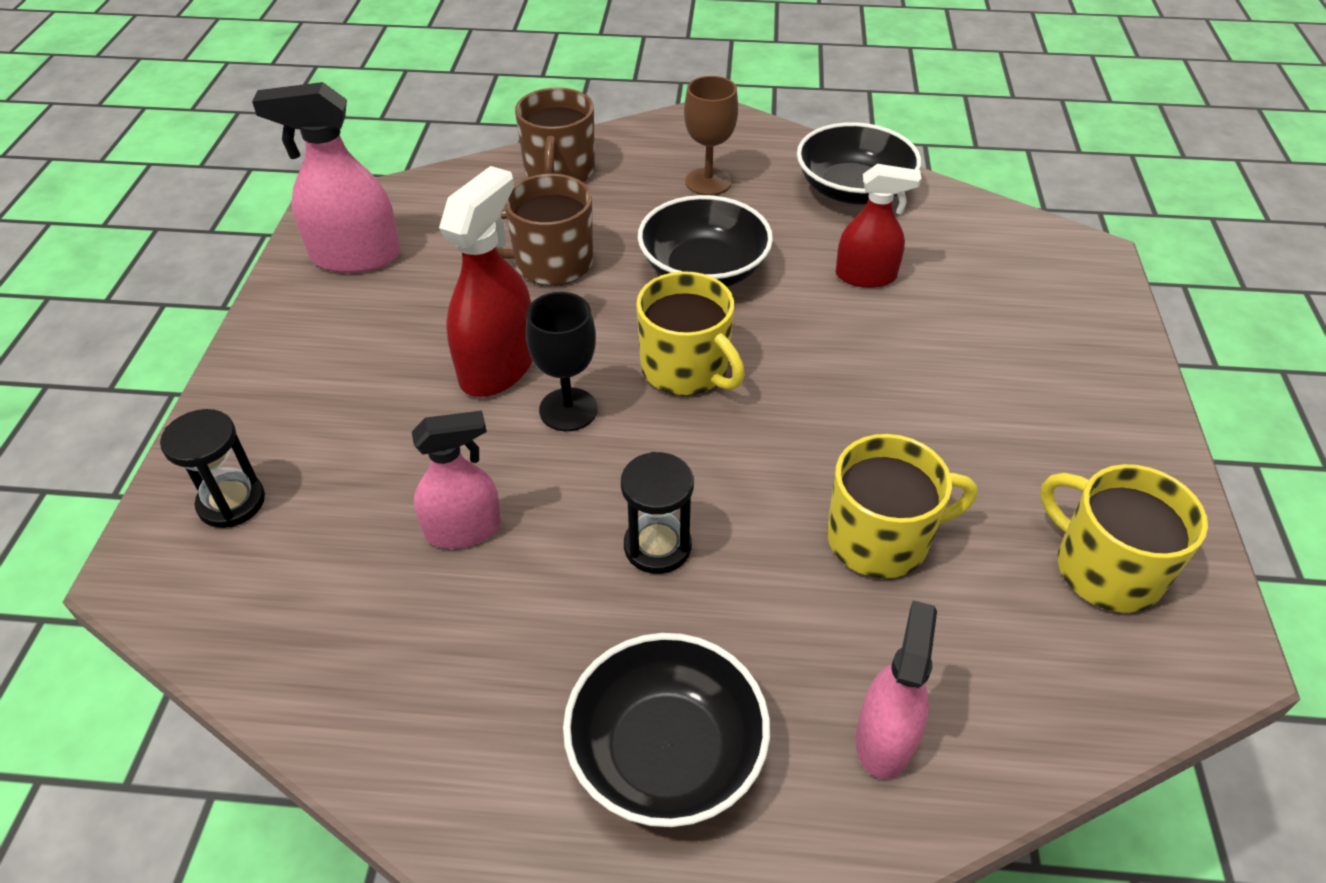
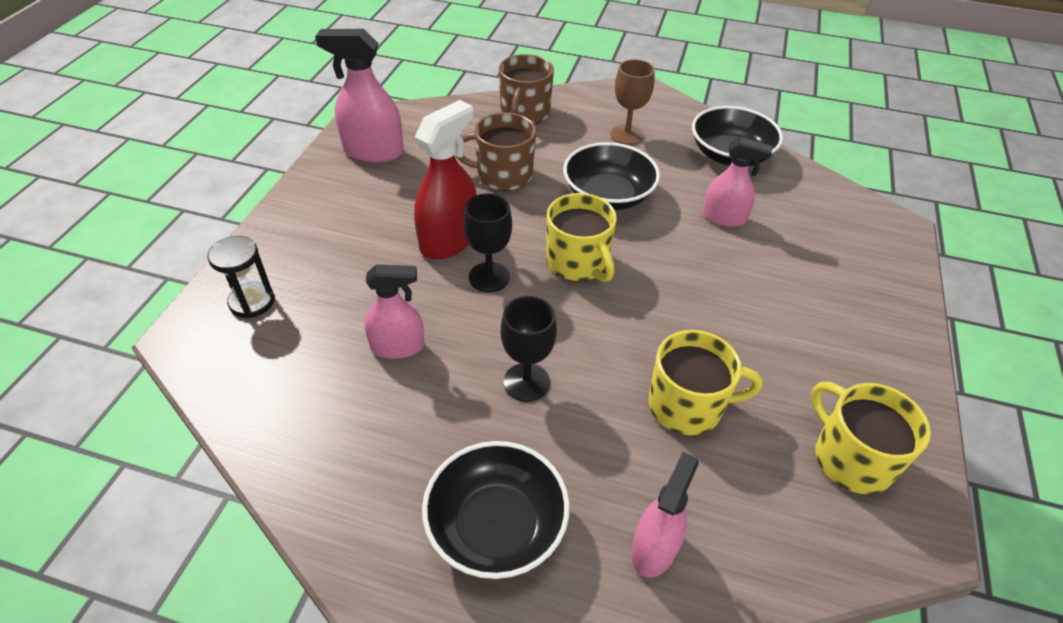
camera: 10 degrees right, 0 degrees up
(657, 546) = (526, 382): black hourglass -> black goblet
(866, 276) = (724, 217): red spray bottle -> pink spray bottle

